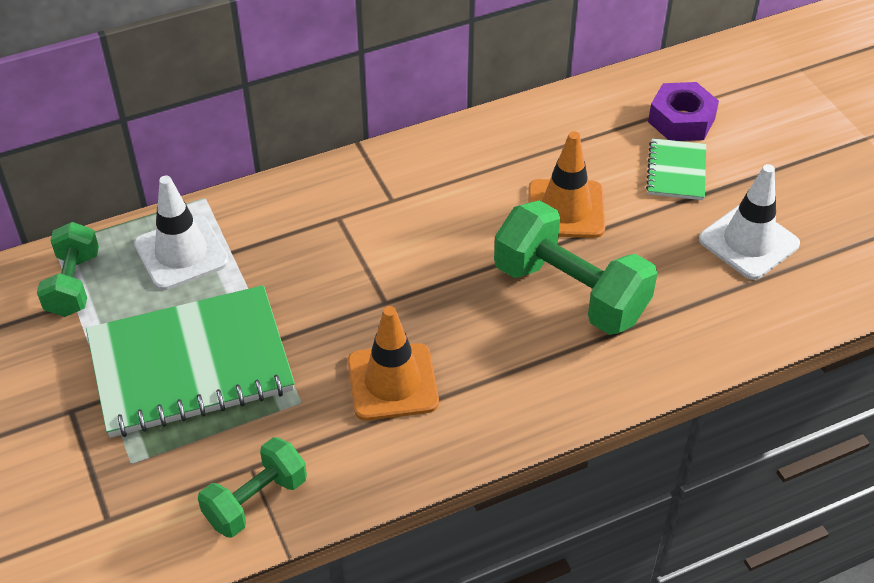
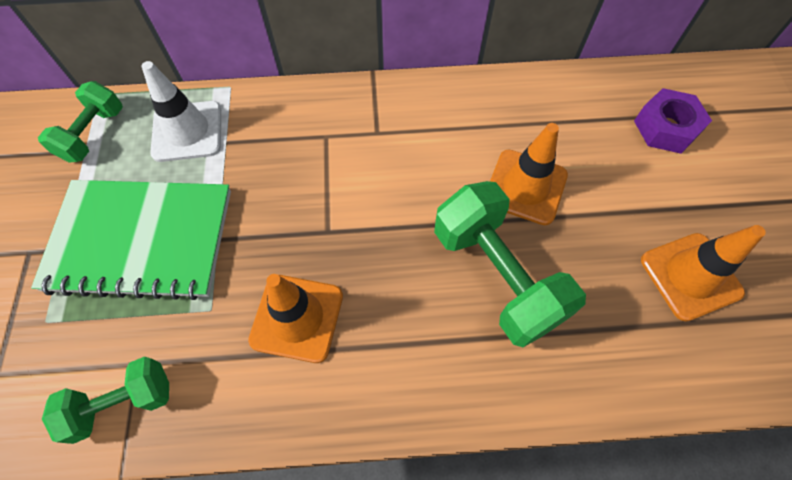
camera: 20 degrees right, 15 degrees up
(676, 171) = (643, 178): green notebook -> none
(748, 242) = (690, 276): white traffic cone -> orange traffic cone

